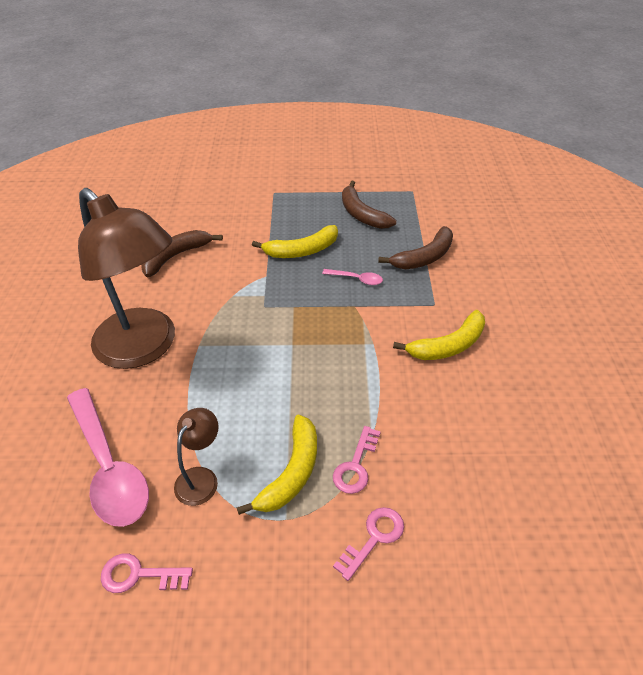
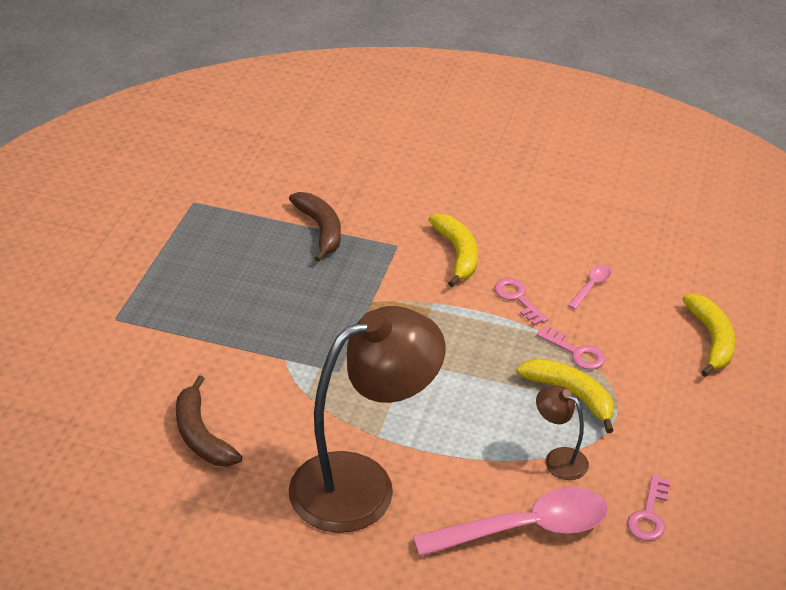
camera: 75 degrees left, 5 degrees down
(302, 250) = (255, 319): yellow banana -> yellow banana (711, 339)
(356, 279) = (330, 288): pink spoon -> pink spoon (591, 286)
(362, 214) = (214, 254): brown banana -> none
(374, 538) = (648, 359): pink key -> pink key (517, 298)

